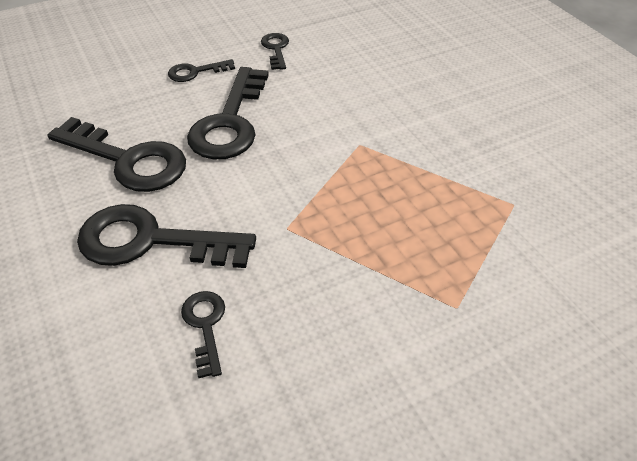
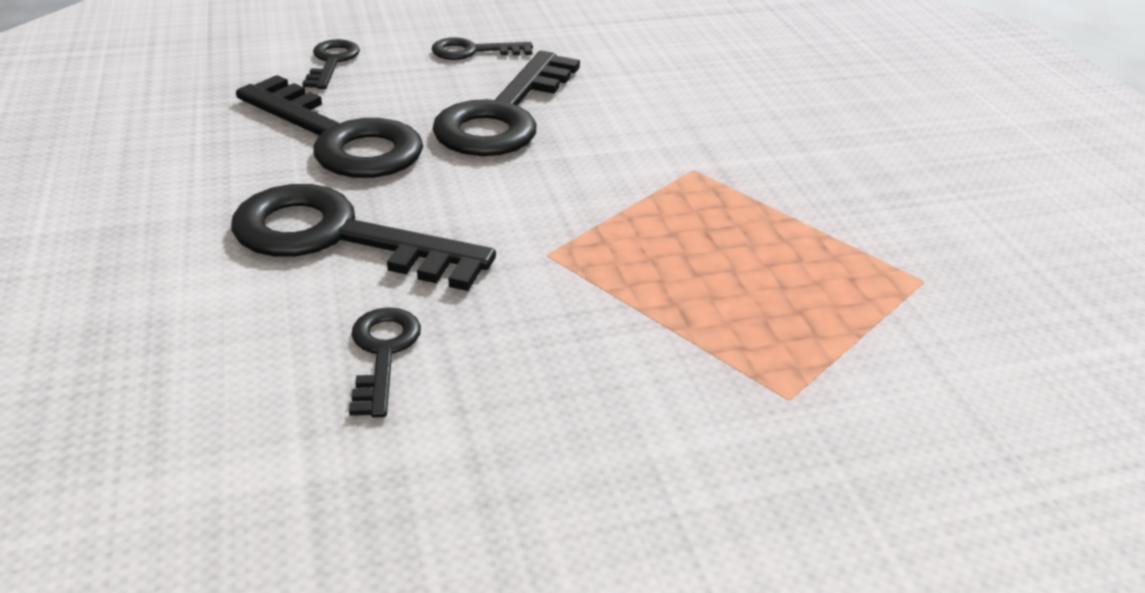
camera: 10 degrees right, 10 degrees down
(276, 49) = (601, 40): black key -> black key (332, 62)

